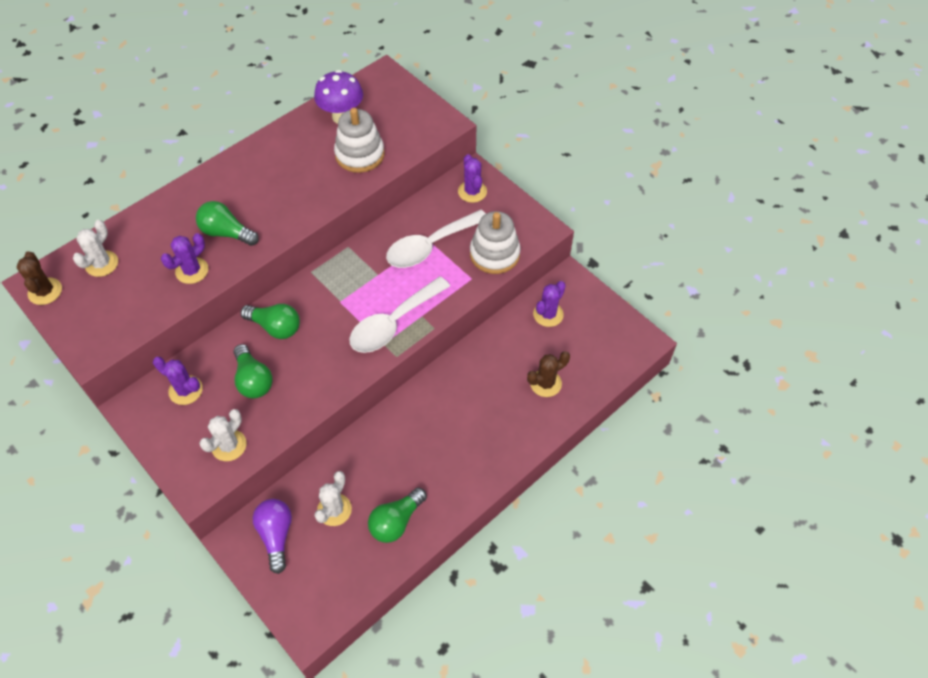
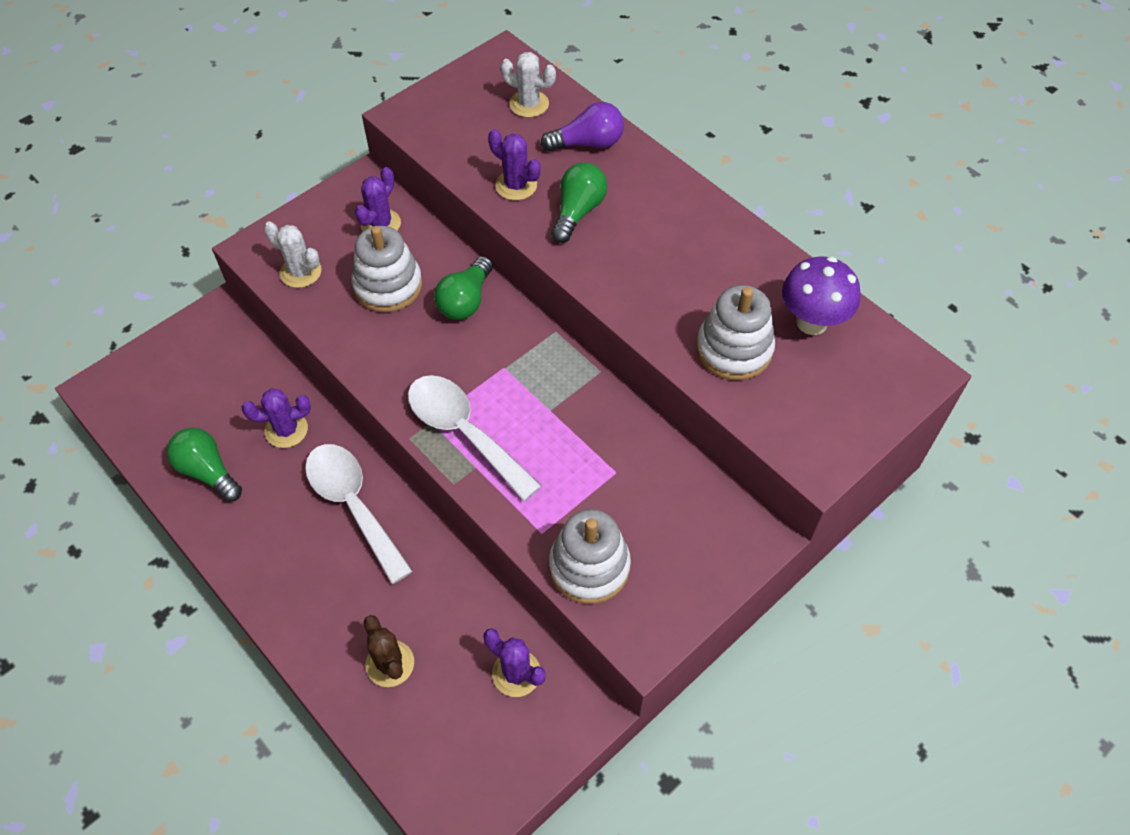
camera: 90 degrees right, 0 degrees up
(45, 291) = (490, 65): brown cactus -> none
(253, 380) = (388, 286): green light bulb -> white stacking toy
(276, 535) = (215, 350): purple light bulb -> purple light bulb (587, 143)
(334, 510) = (236, 405): white cactus -> none
(430, 246) = (604, 476): white spoon -> white spoon (354, 505)
(472, 191) = (718, 534): purple cactus -> purple cactus (286, 430)

